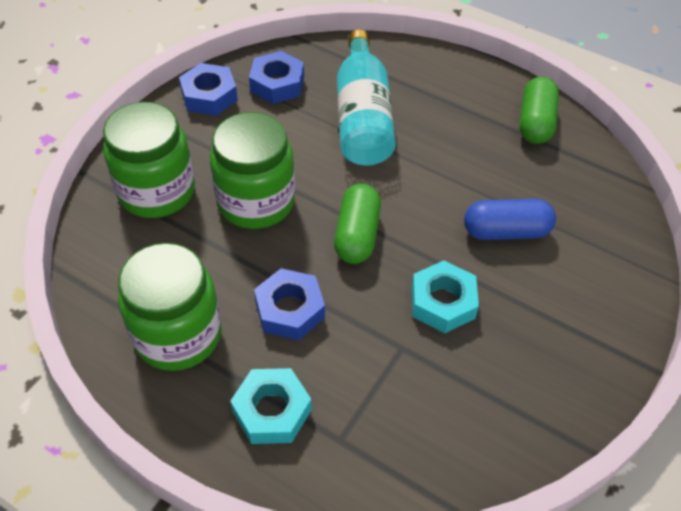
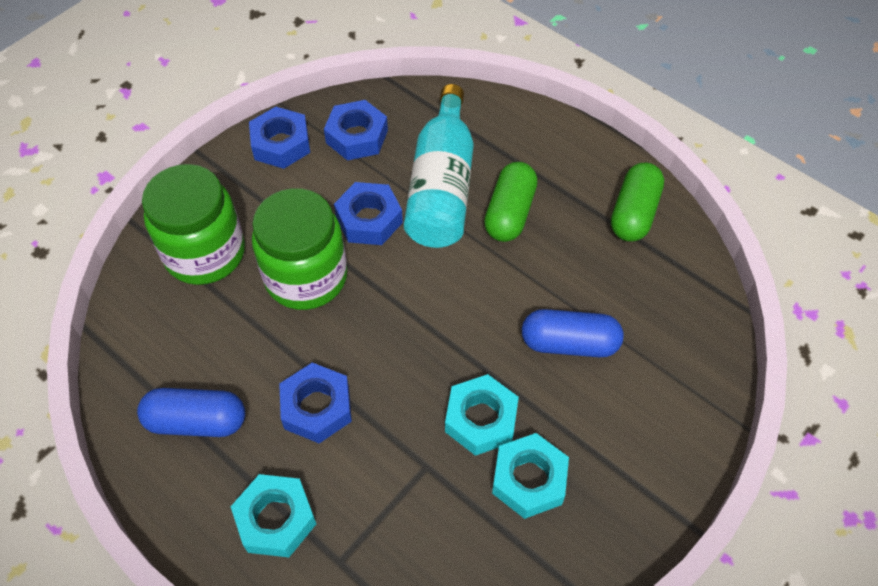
camera: 10 degrees right, 5 degrees up
(178, 335) = (196, 421): green jar -> blue capsule
(303, 149) = (369, 219): none -> blue nut
(357, 235) = (405, 328): green capsule -> green capsule (509, 213)
(498, 347) = (529, 479): none -> turquoise nut

